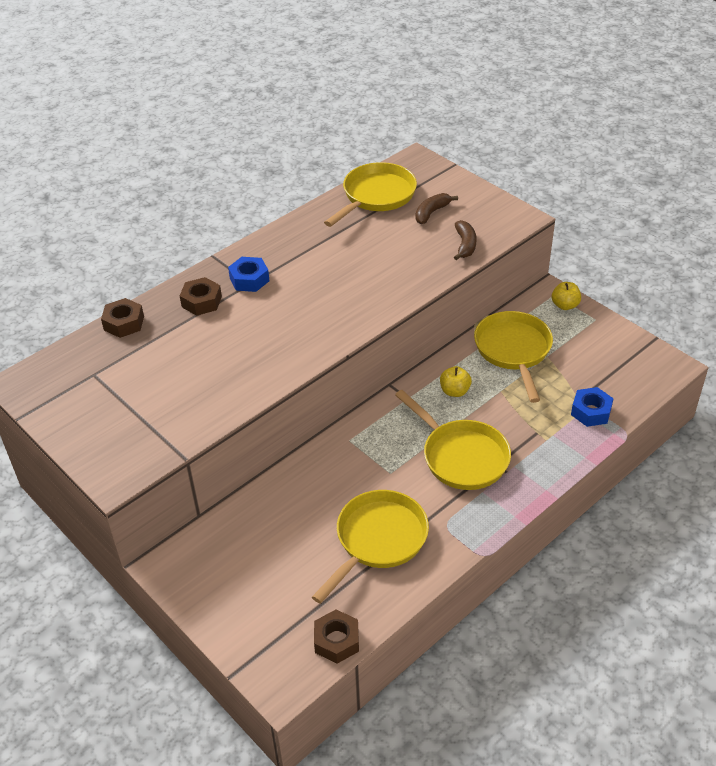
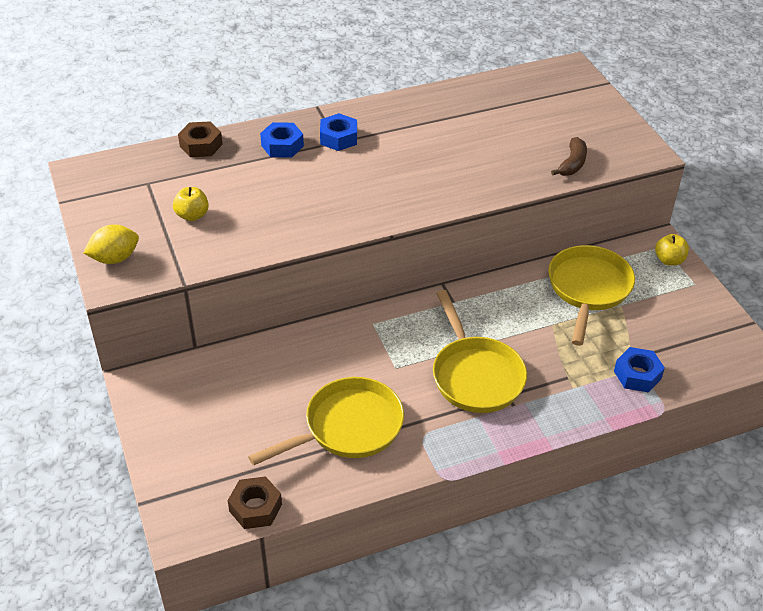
camera: 20 degrees right, 0 degrees up
(105, 456) = (115, 258): none -> yellow lemon
(201, 301) = (282, 146): brown nut -> blue nut
(376, 196) = (508, 93): yellow pan -> none
(431, 213) = (556, 123): brown banana -> none
(454, 391) = (504, 310): yellow apple -> yellow apple (192, 215)

